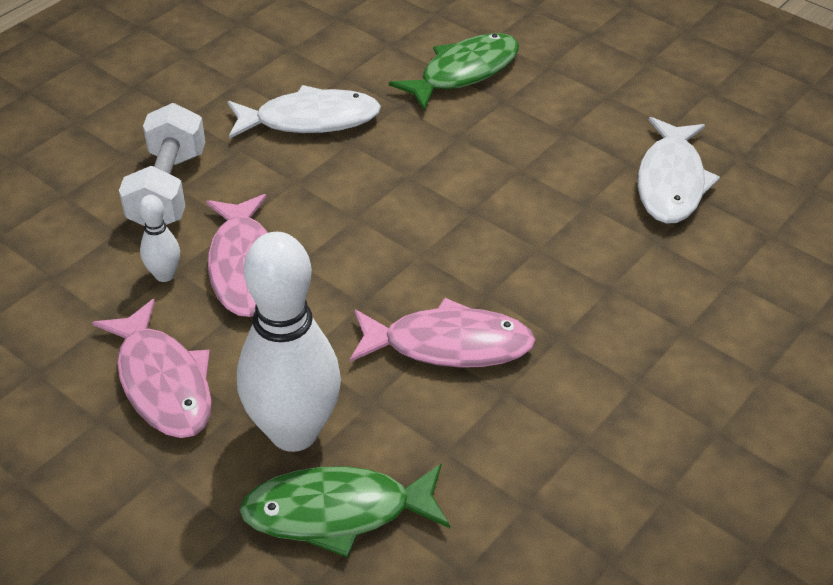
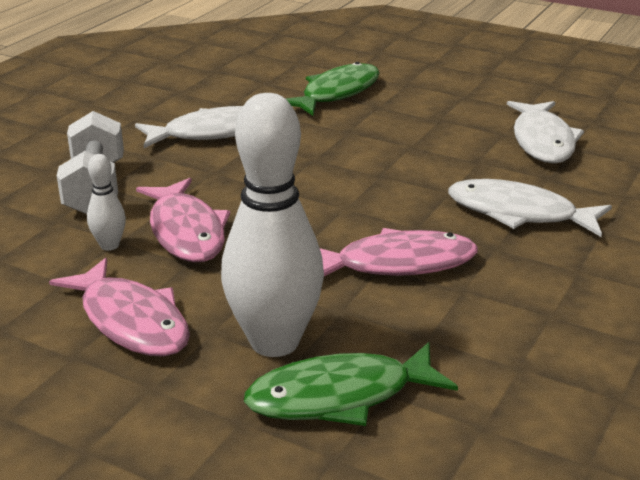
camera: 10 degrees left, 15 degrees down
(603, 290) = (519, 213): none -> white fish

